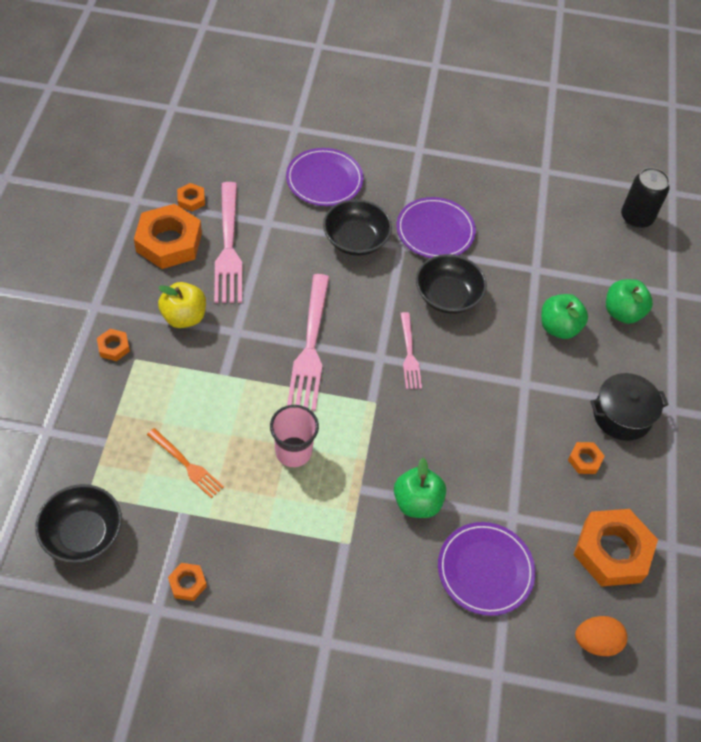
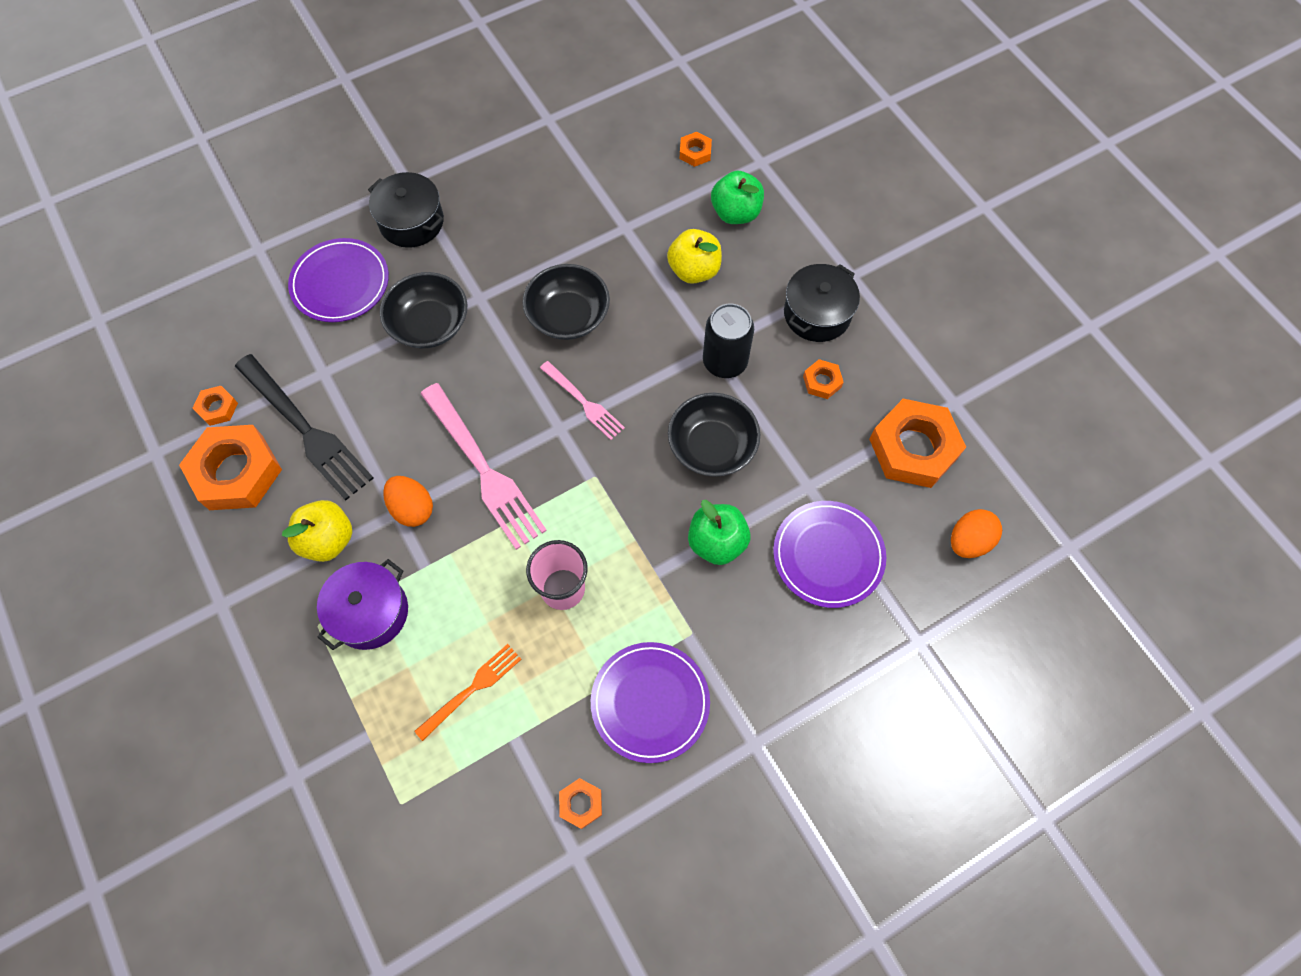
camera: 35 degrees left, 10 degrees up
(83, 533) = (433, 847): black bowl -> black bowl (712, 446)
(113, 347) = (282, 631): orange nut -> orange nut (695, 152)
(170, 375) = (370, 612): none -> purple pot
(187, 465) = (472, 688): orange fork -> orange fork turned 45 degrees counterclockwise
(228, 248) = (306, 430): pink fork -> black fork
(248, 336) = (412, 508): none -> orange egg
(400, 174) = (411, 222): none -> black pot
(435, 231) = (498, 257): purple plate -> purple plate (650, 702)
(559, 327) = (694, 270): green apple -> yellow apple
(636, 218) = (670, 108): black can -> black can (725, 362)

